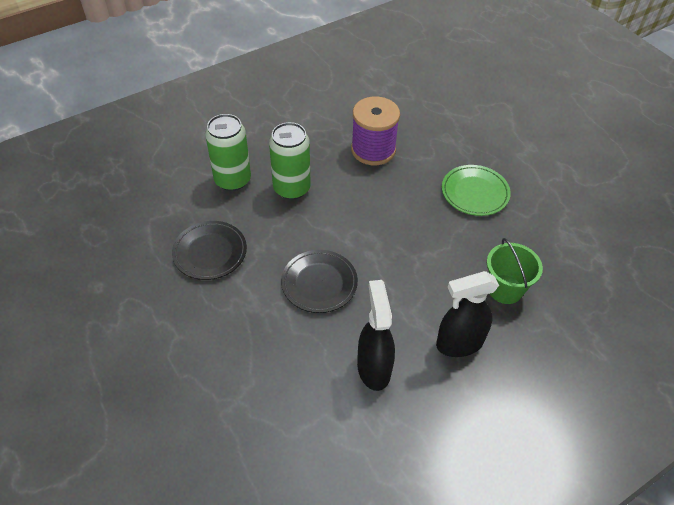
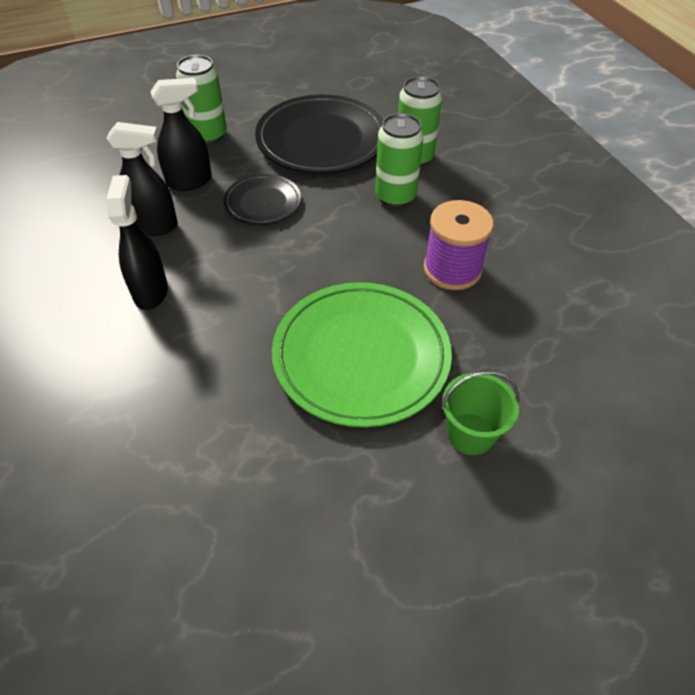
camera: 100 degrees right, 0 degrees up
(208, 360) = (208, 135): none -> green can
(210, 252) = (321, 140): black plate -> black plate, size x1.88
(296, 355) = (190, 181): none -> black spray bottle
(475, 193) = (361, 356): green plate -> green plate, size x1.88
(505, 289) = (201, 348): green bucket -> green bucket (470, 434)

